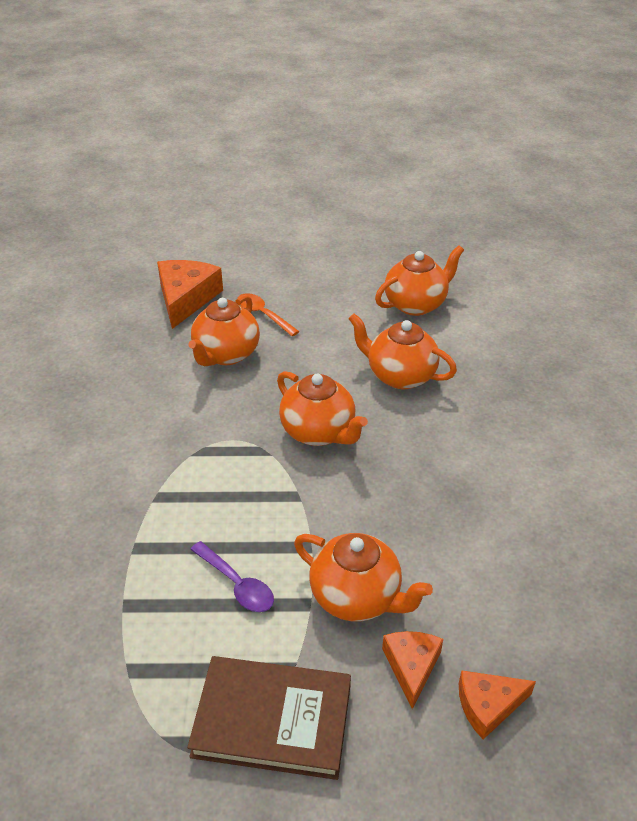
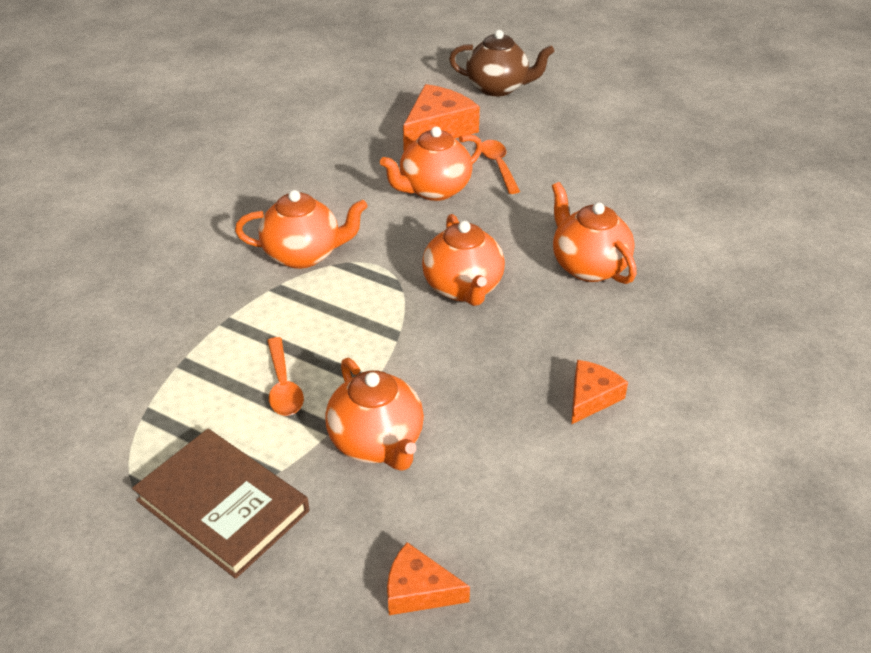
camera: 30 degrees right, 0 degrees up
(209, 246) = (498, 88): none -> brown teapot
(237, 584) = (283, 385): purple spoon -> orange spoon
(411, 667) = (376, 523): orange cheese -> orange cheese (591, 397)
(416, 304) = (665, 205): orange teapot -> orange teapot (304, 255)

